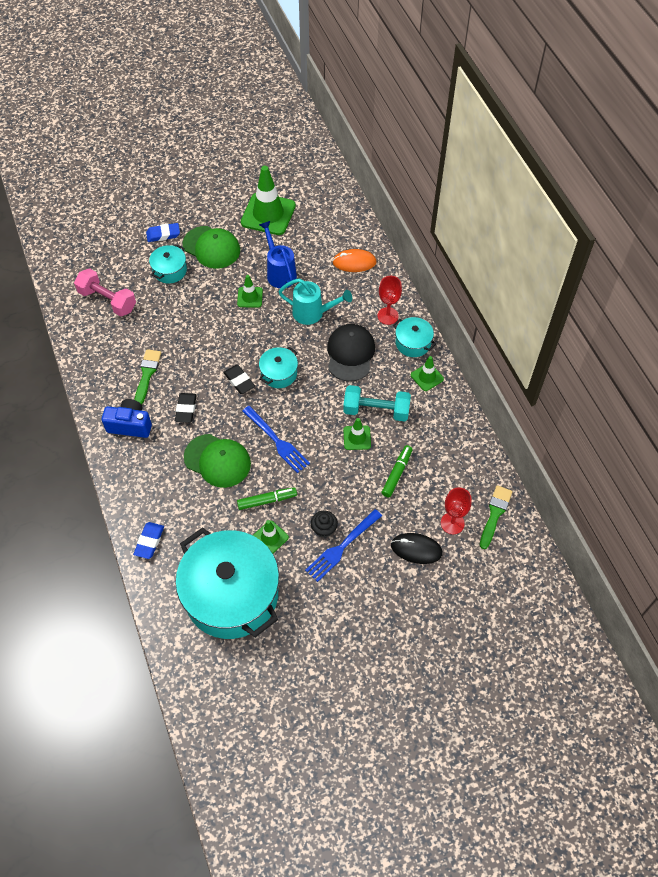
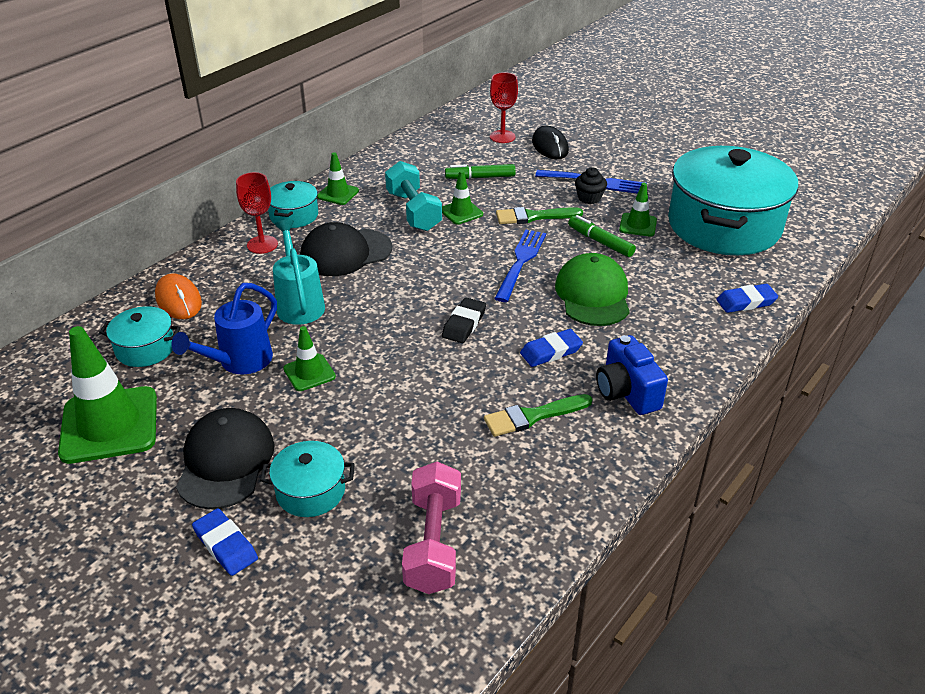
camera: 120 degrees left, 20 degrees down
(186, 409) = (551, 351): black eraser -> blue eraser
(211, 247) = (225, 462): green cap -> black cap
(279, 373) = (423, 296): turquoise pot -> turquoise pot (145, 348)
(495, 514) = (469, 120): green brush -> green brush (533, 217)

